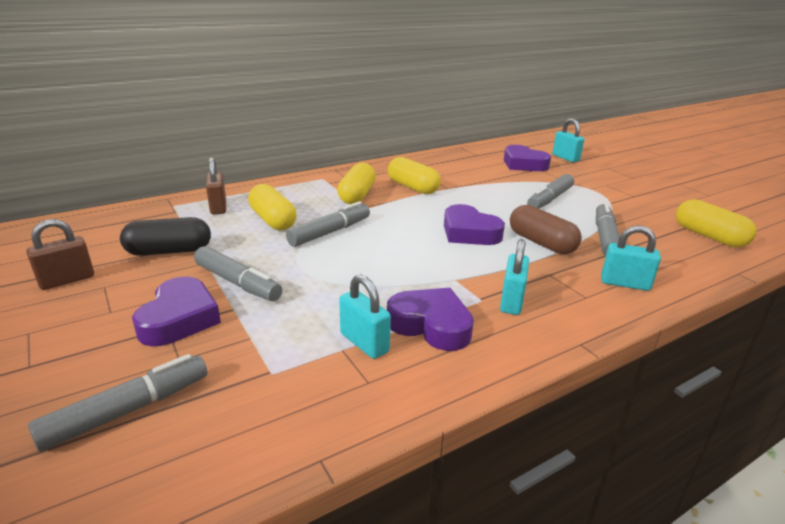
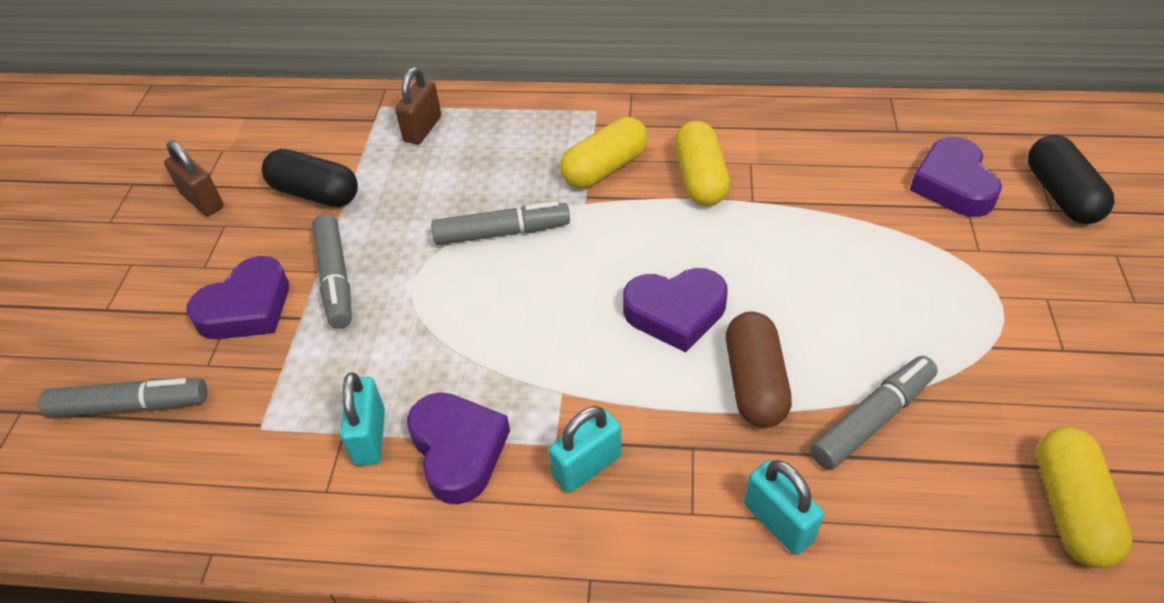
camera: 40 degrees right, 20 degrees up
(67, 280) = (202, 201): brown padlock -> brown padlock turned 45 degrees clockwise
(273, 220) = (459, 180): yellow capsule -> none
(469, 232) = (675, 313): purple heart -> purple heart turned 90 degrees counterclockwise
(550, 199) = (890, 293): grey marker -> none
(565, 158) = (1061, 195): turquoise padlock -> black capsule

